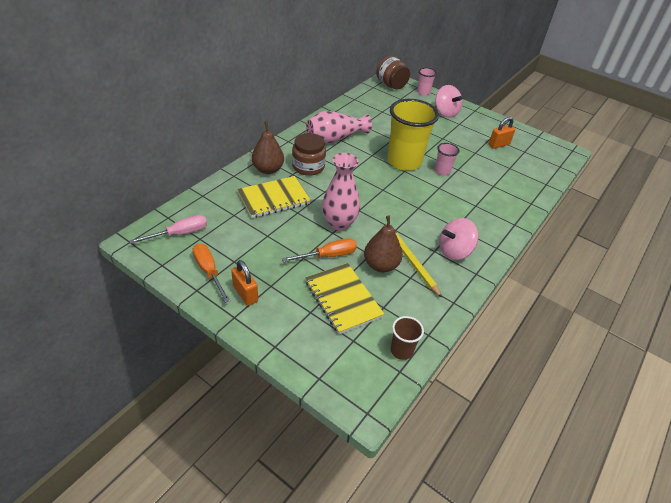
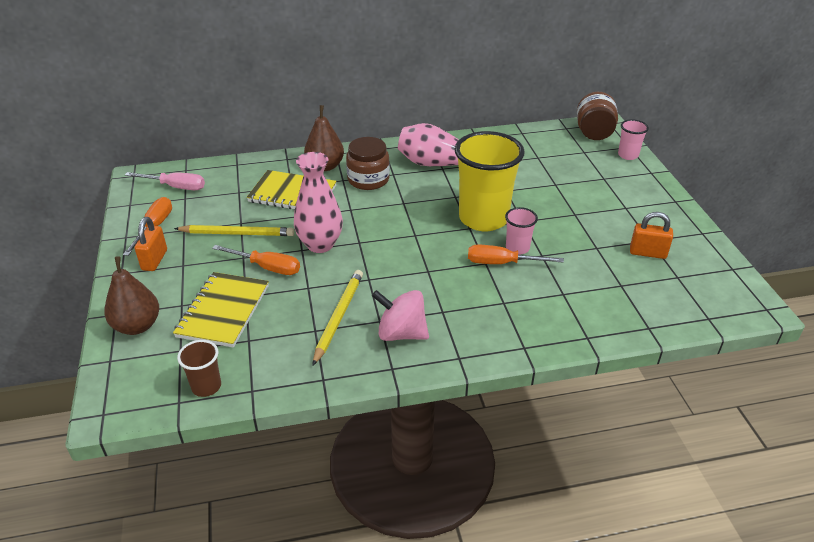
camera: 45 degrees right, 5 degrees down
(276, 244) = (237, 233): none -> yellow pencil
(381, 265) = (303, 303): brown pear -> brown pear (137, 326)
(445, 112) = (625, 188): pink spinning top -> none
(446, 183) = (502, 263): none -> orange screwdriver

